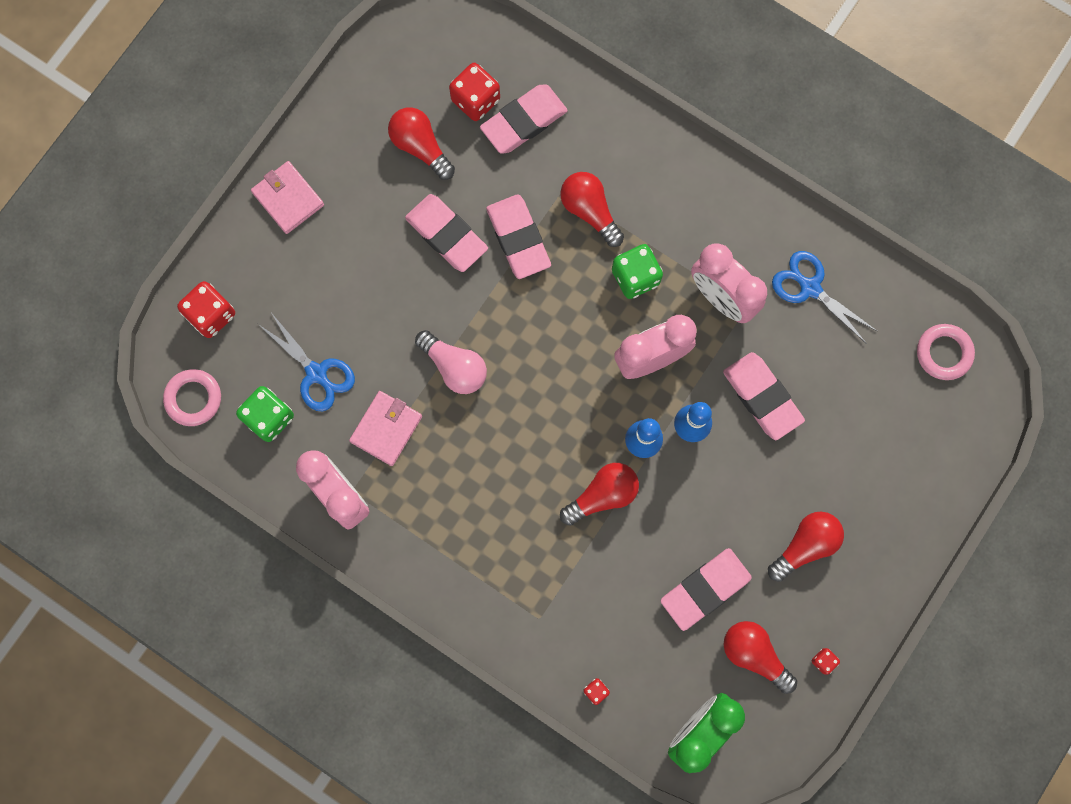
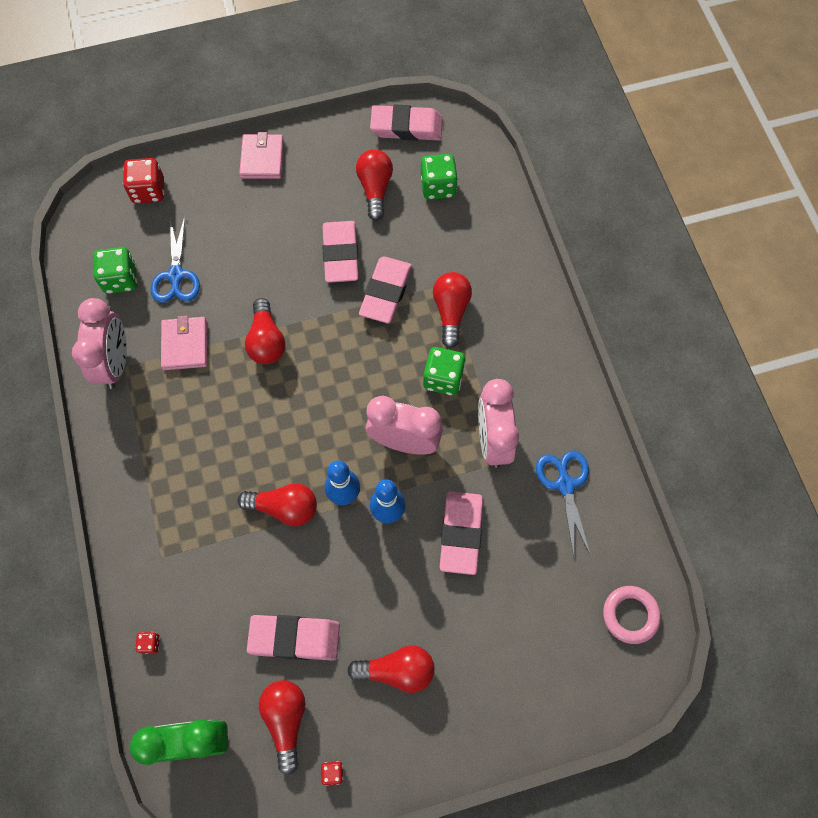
camera: 40 degrees right, 10 degrees down
(193, 398) = (88, 231): pink ring -> none
(386, 429) = (185, 345): pink wallet -> pink wallet turned 75 degrees counterclockwise
(454, 367) = (266, 341): pink light bulb -> red light bulb
(475, 100) = (438, 187): red dice -> green dice
(524, 122) = (458, 223): pink eraser -> pink eraser (406, 127)

